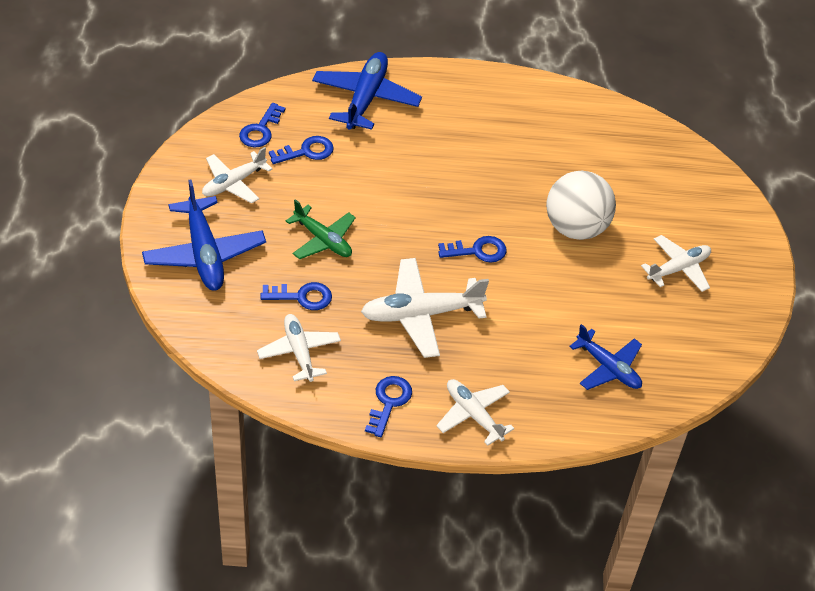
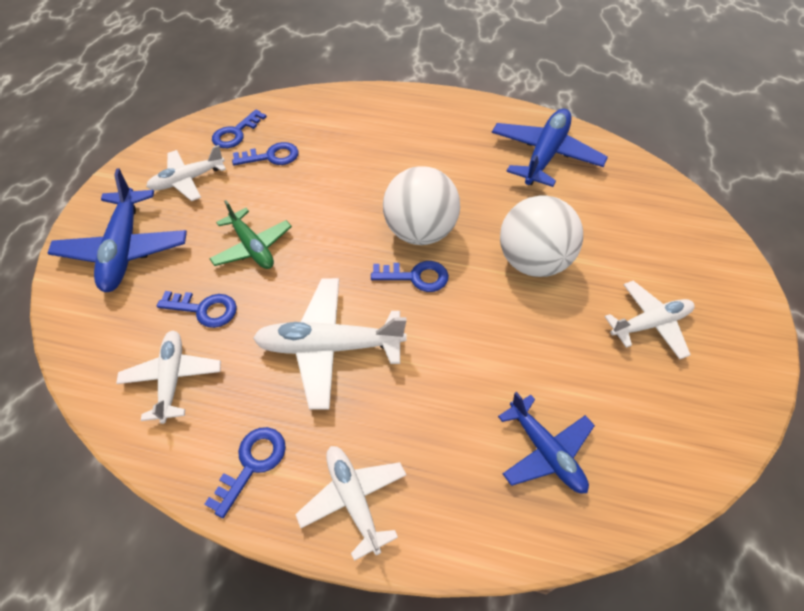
camera: 15 degrees right, 5 degrees up
(365, 98) = (346, 113): blue plane -> blue plane (545, 155)
(471, 211) = (420, 232): none -> white ball

